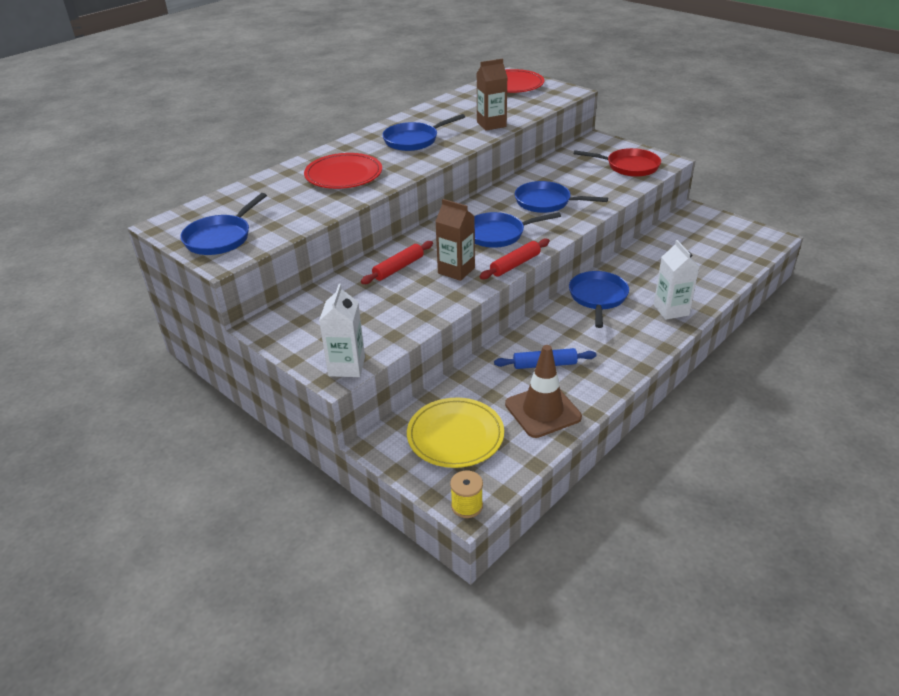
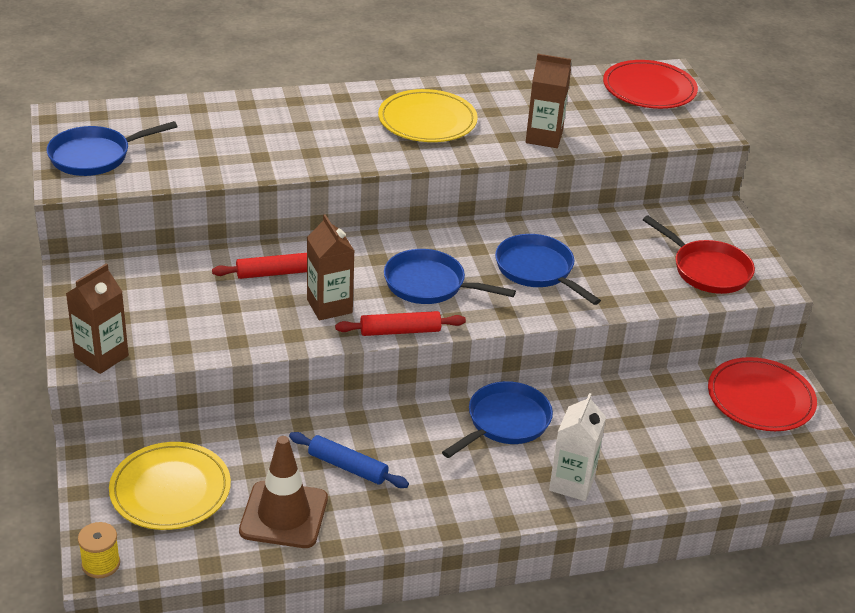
camera: 30 degrees right, 0 degrees up
(343, 175) = (297, 133): red plate -> red plate (760, 398)
(347, 366) = (101, 356): white carton -> brown carton
(414, 140) = (427, 121): blue pan -> yellow plate

